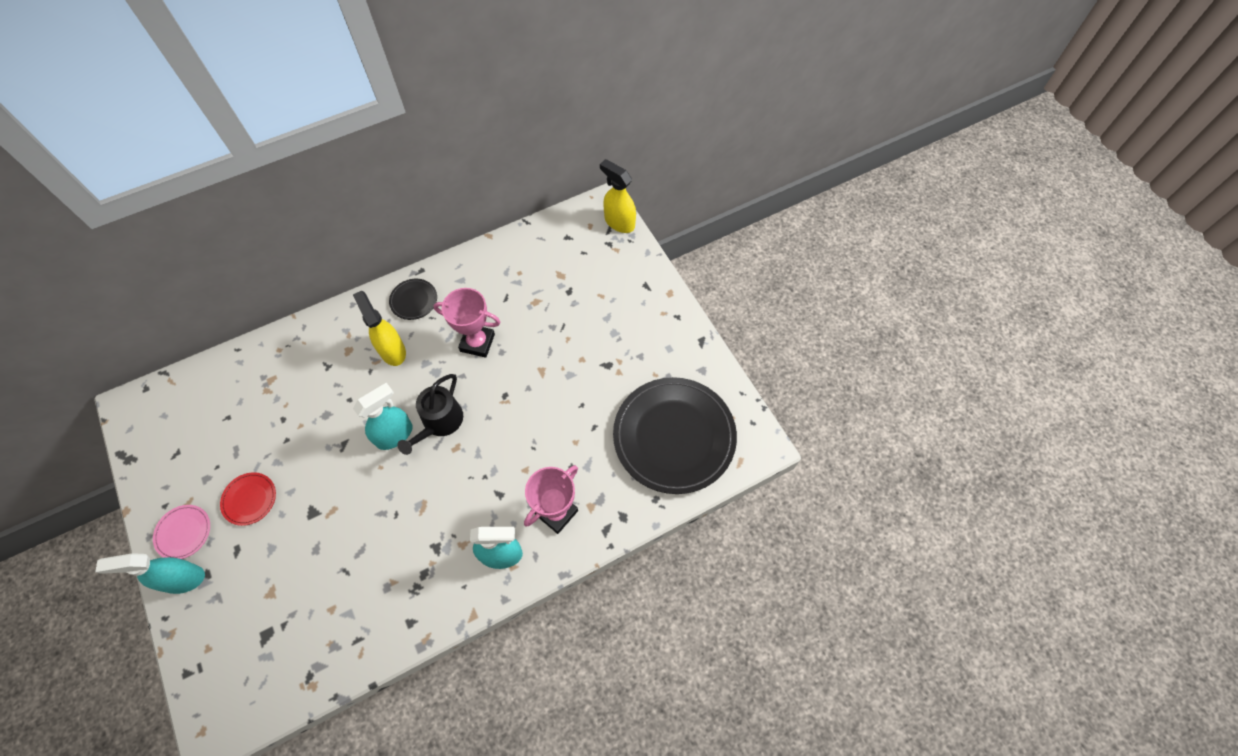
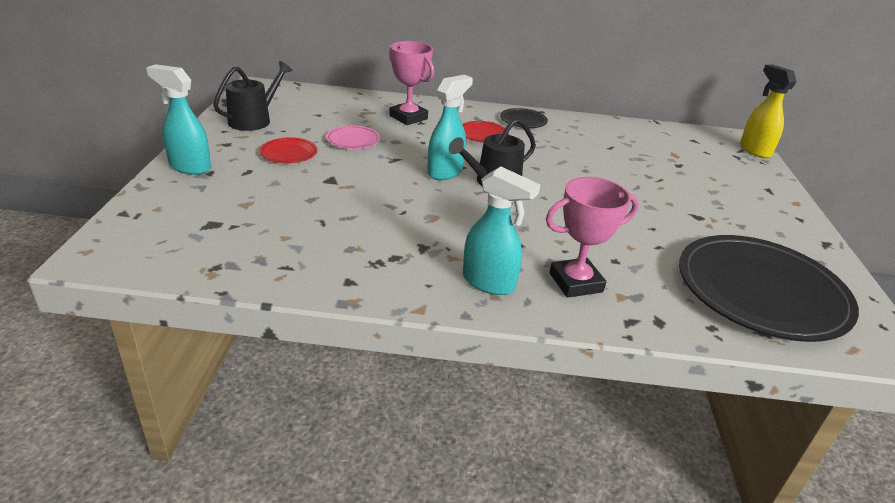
camera: 30 degrees right, 30 degrees down
(177, 469) = (254, 120): none -> black watering can
(183, 532) = (220, 147): pink plate -> pink plate (353, 140)
(392, 350) = (483, 134): yellow spray bottle -> red plate
(395, 434) = (445, 172): turquoise spray bottle -> turquoise spray bottle turned 45 degrees counterclockwise
(477, 342) = (565, 158): pink trophy -> pink trophy (408, 117)

